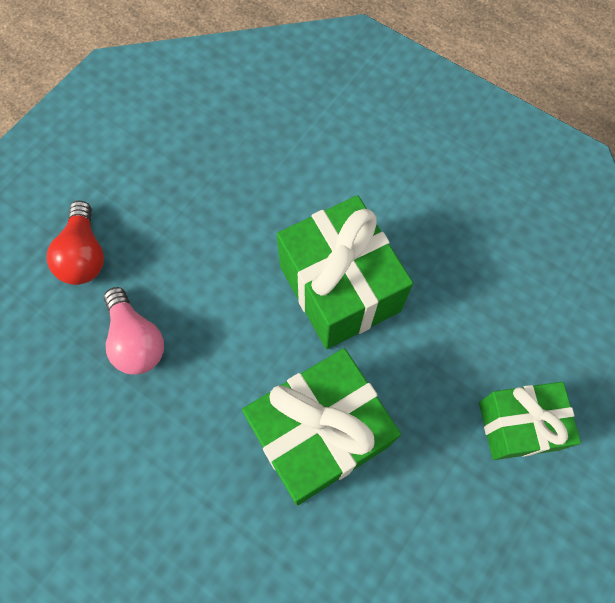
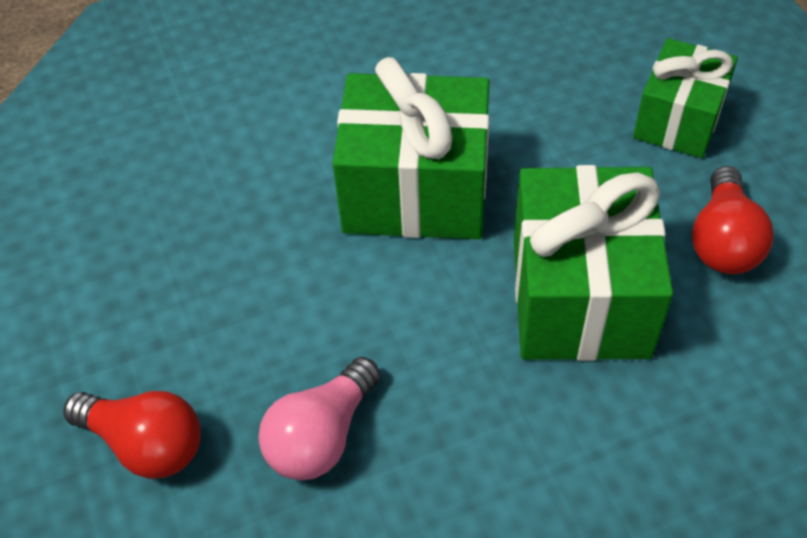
camera: 55 degrees left, 15 degrees down
(136, 340) = (321, 436): pink light bulb -> pink light bulb turned 120 degrees clockwise
(425, 509) = (723, 241): none -> red light bulb

